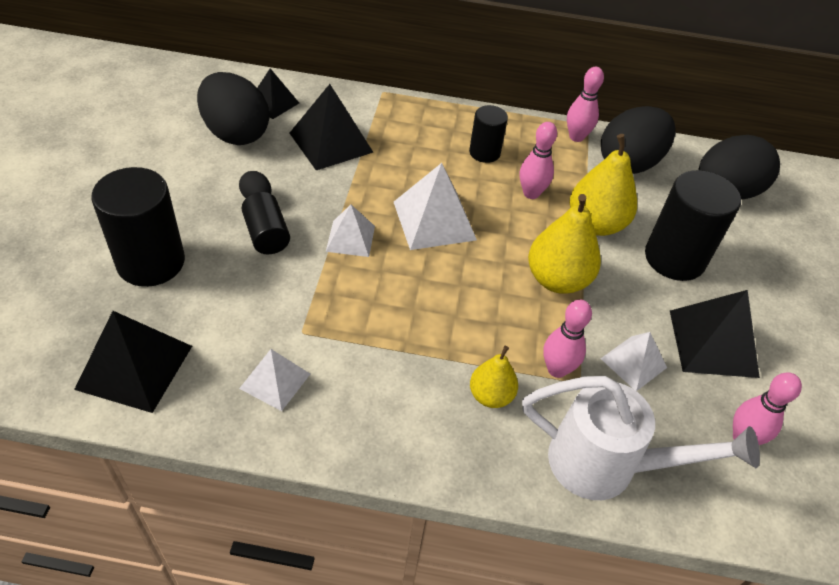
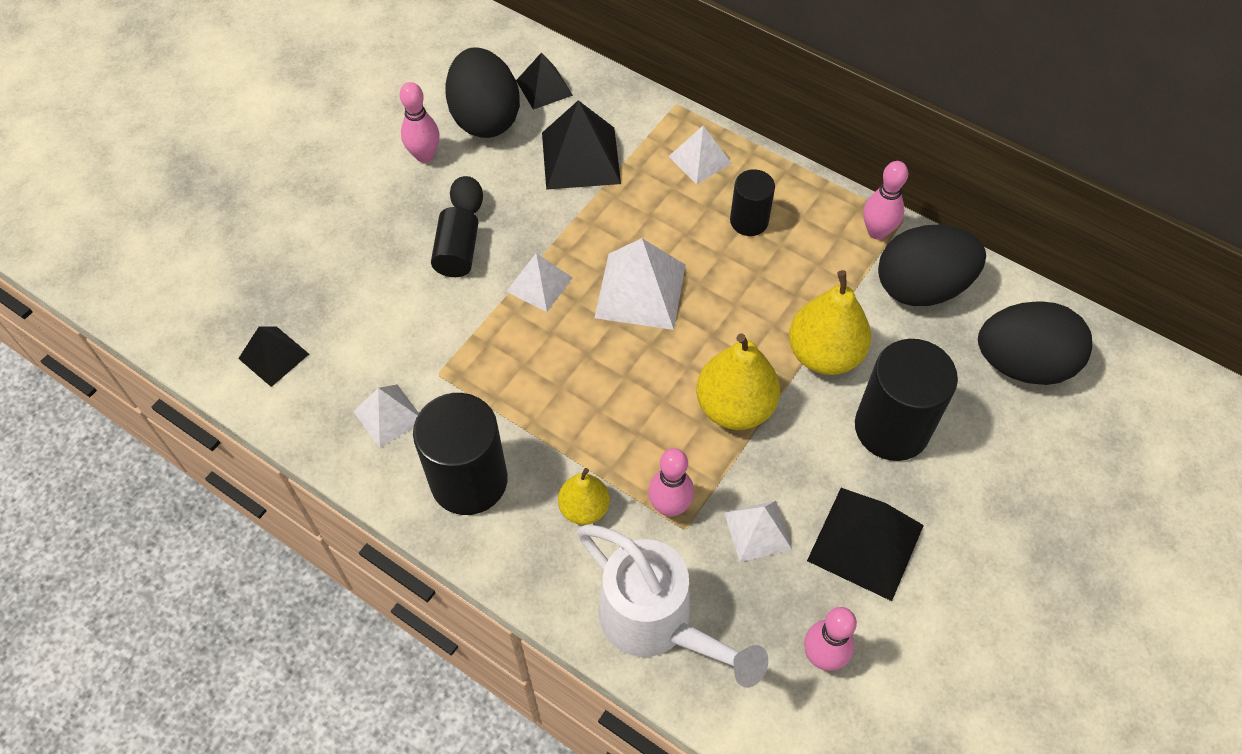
camera: 30 degrees right, 10 degrees up
(135, 367) = (274, 356): black pyramid -> black pyramid, size x0.61
(151, 262) = (334, 249): black cylinder -> black cylinder (469, 480)
(423, 122) = (700, 159): none -> white pyramid
(531, 193) = (772, 291): pink bowling pin -> pink bowling pin (424, 155)

